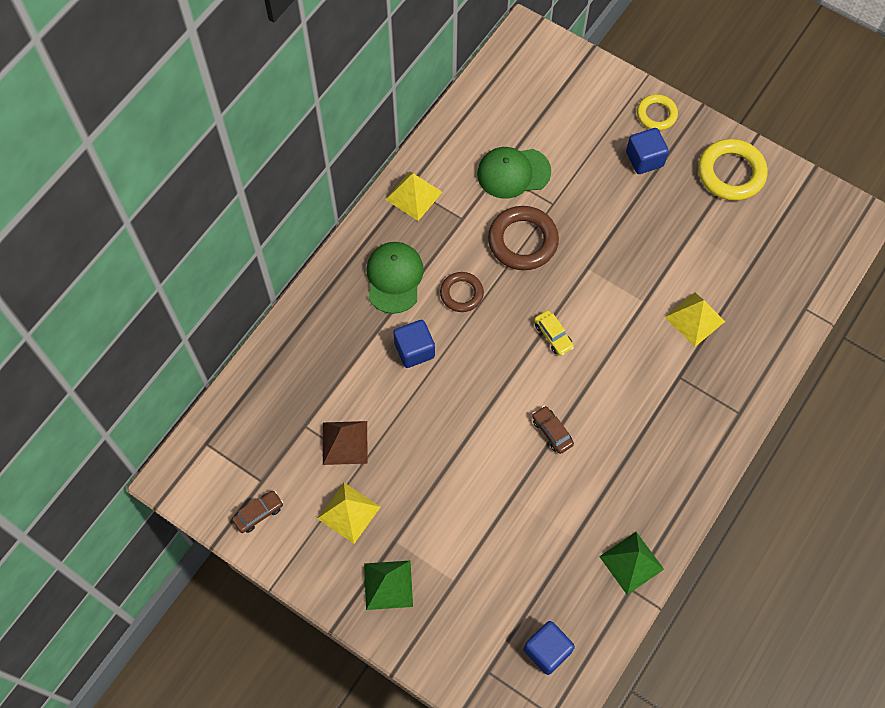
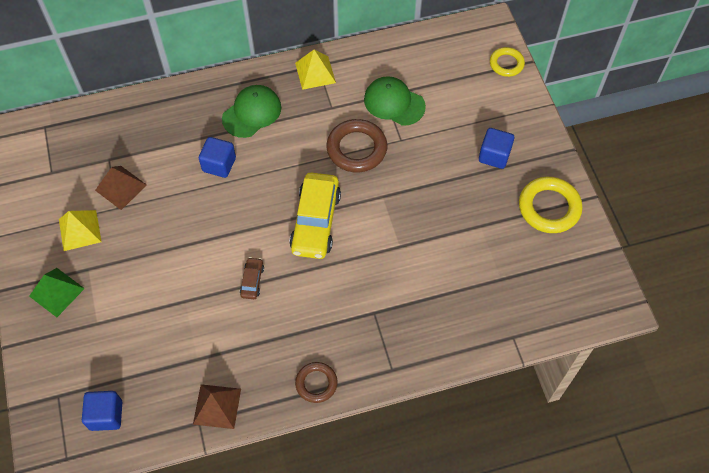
camera: 40 degrees right, 5 degrees down
(258, 513) = (30, 189): brown car -> none
(461, 293) = (284, 152): brown ring -> brown ring (316, 383)
(553, 336) = (315, 222): yellow car -> yellow car, size x2.19
(631, 562) = (217, 406): green pyramid -> brown pyramid
(656, 114) = (532, 133): yellow ring -> yellow ring (506, 64)
(694, 319) = (423, 283): yellow pyramid -> none

